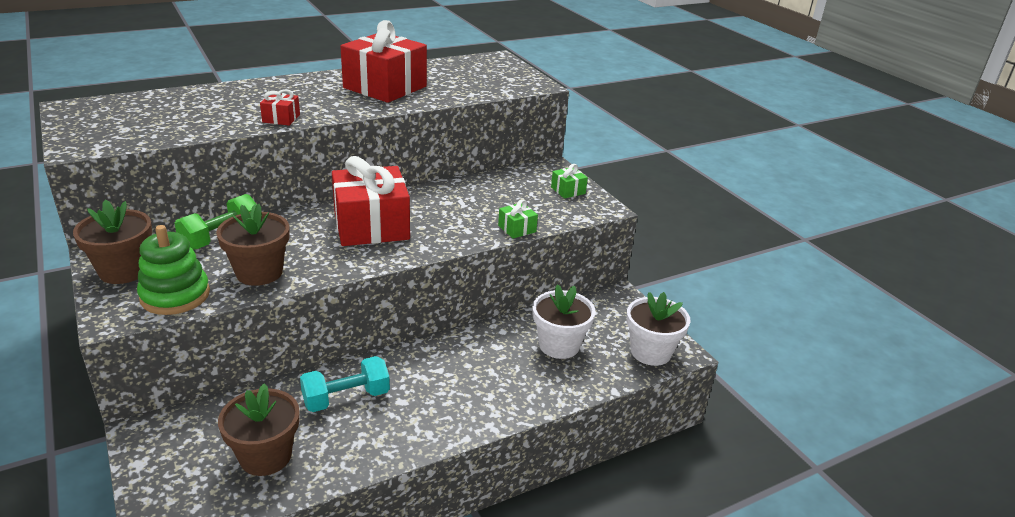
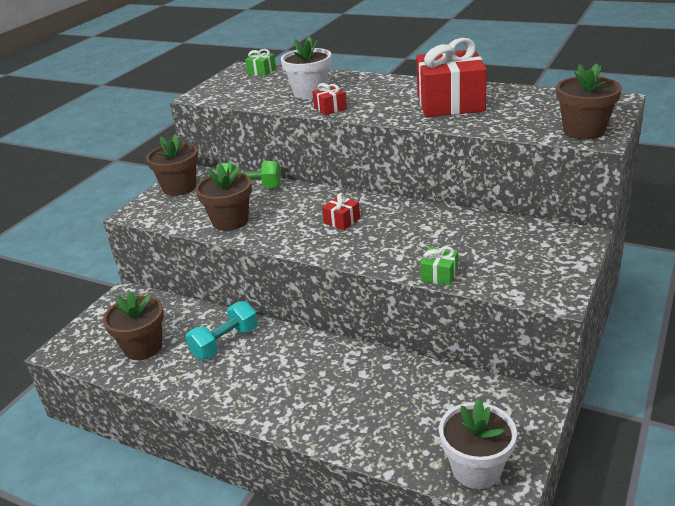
camera: 60 degrees right, 0 degrees up
(175, 295) = (174, 214): green stacking toy -> none
(346, 398) = (225, 342): turquoise dumbbell -> turquoise dumbbell turned 75 degrees counterclockwise
(371, 226) = (342, 221): red gift -> red gift, size x0.43
(519, 82) = (584, 130): none -> brown flower pot
(559, 345) = (408, 406): white flower pot -> white flower pot (310, 93)
(568, 190) = (552, 264): green gift -> green gift (261, 71)

